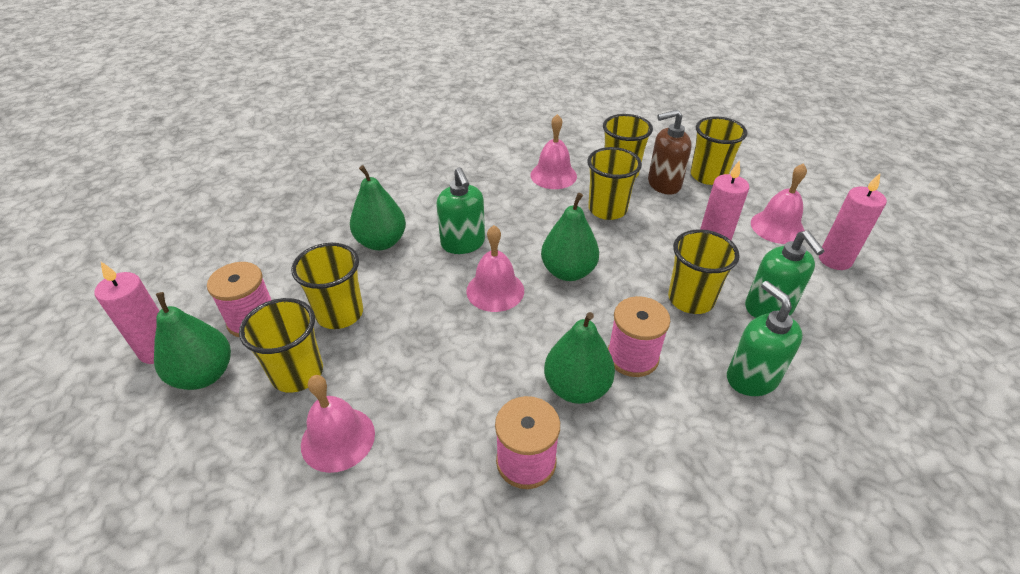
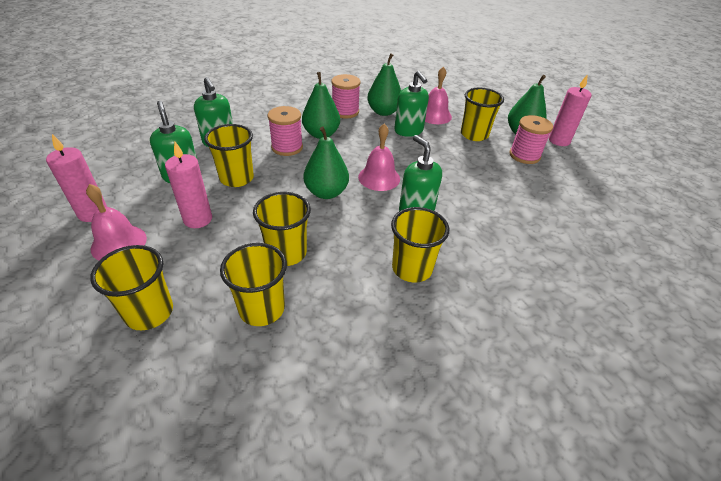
camera: 170 degrees right, 0 degrees up
(340, 313) = (475, 160): yellow cup -> yellow cup (412, 268)
(381, 242) = (483, 208): green pear -> green pear (383, 112)
(413, 390) = (408, 131): none -> green soap dispenser
(553, 175) = (345, 298): pink bell -> none
(663, 184) = (213, 293): brown soap dispenser -> none

